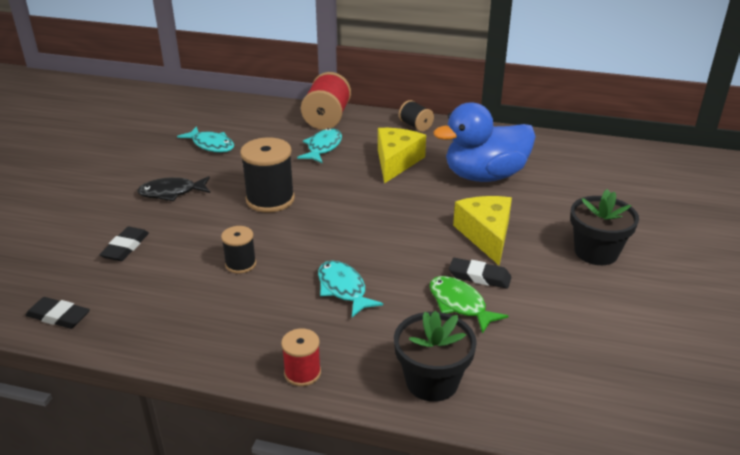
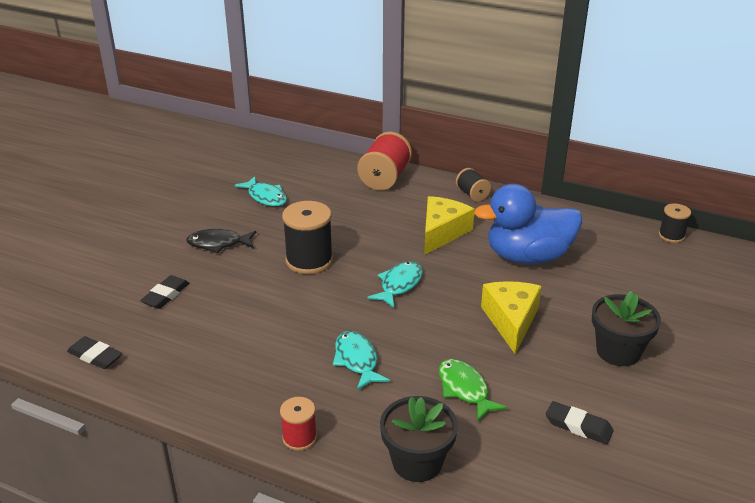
camera: 10 degrees right, 0 degrees up
(240, 264) = (267, 324): black spool -> black spool (671, 235)
(323, 147) = (373, 210): turquoise fish -> turquoise fish (399, 285)
(479, 277) = (492, 363): black eraser -> black eraser (578, 426)

